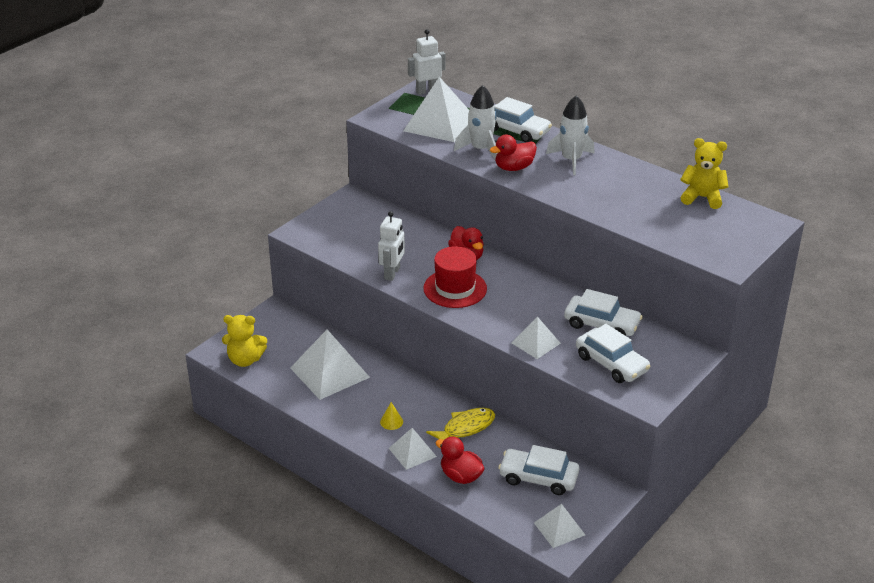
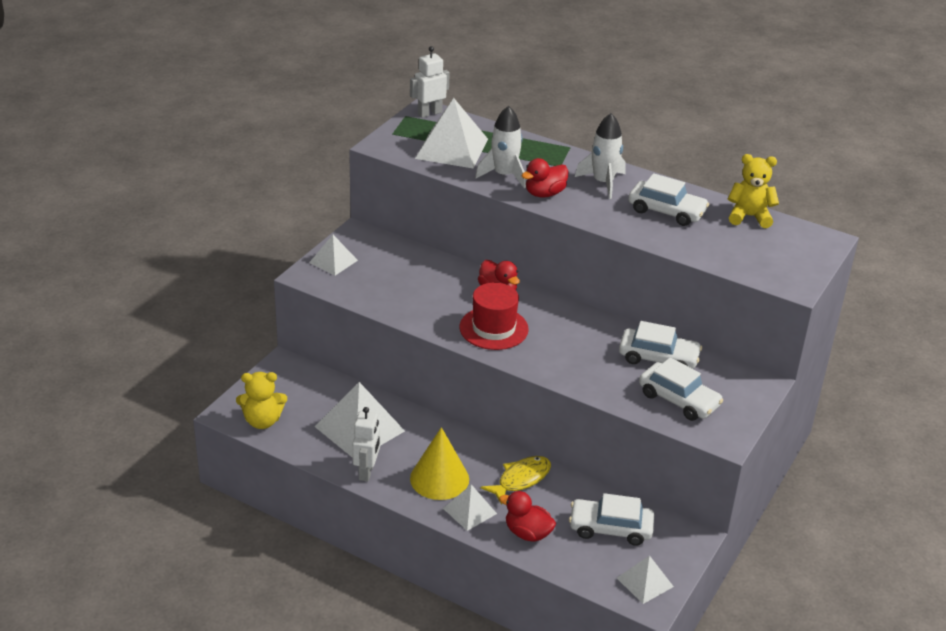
camera: 10 degrees left, 0 degrees up
(391, 421) = (439, 478): yellow cone -> yellow cone, size x2.34
(392, 273) = (422, 316): white robot -> white robot (367, 471)
(516, 130) = (537, 153): white car -> white car (666, 211)
(535, 343) = (594, 382): white pyramid -> white pyramid (333, 261)

